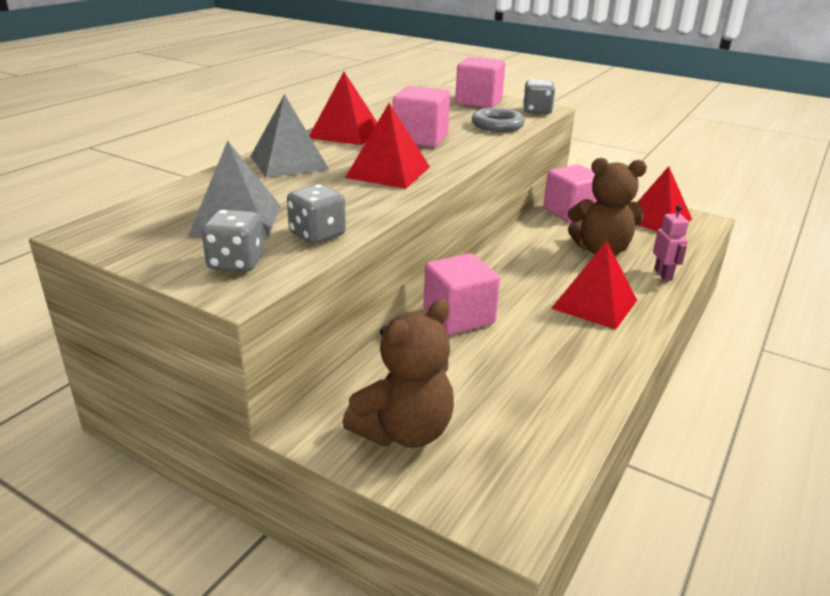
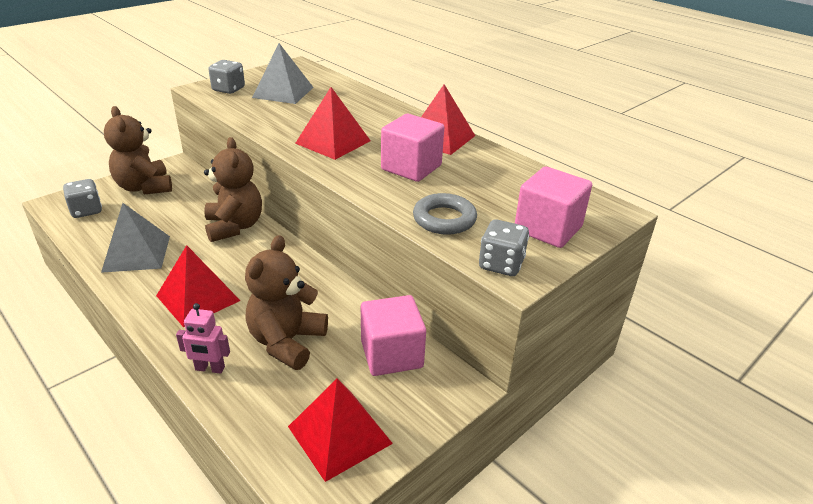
camera: 105 degrees right, 5 degrees up
(289, 162) = (374, 112): grey pyramid -> grey pyramid (136, 253)
(317, 234) = (243, 109): grey dice -> grey dice (86, 211)
(459, 317) = (234, 227): pink cube -> brown teddy bear

